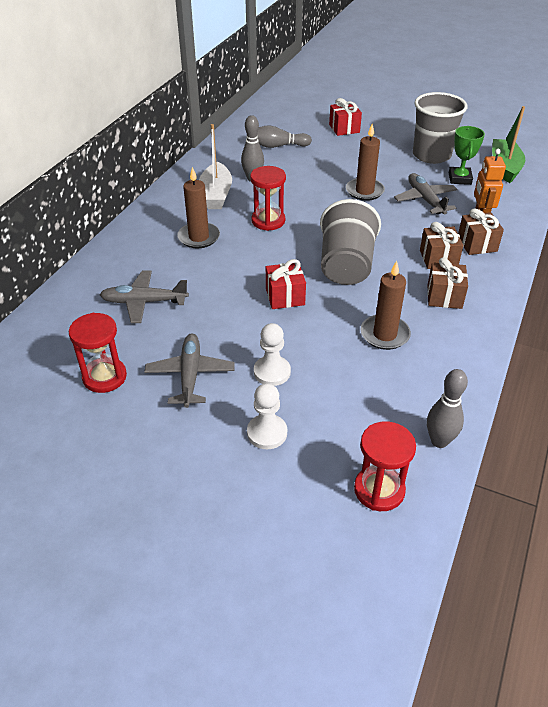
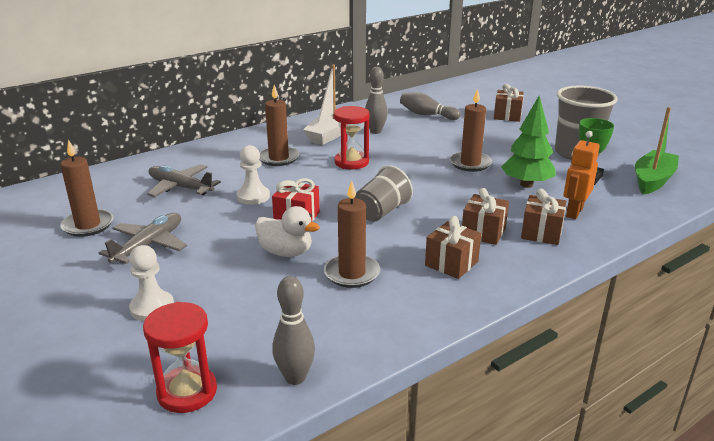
camera: 30 degrees right, 15 degrees down
(104, 377) = (88, 225): red hourglass -> brown candle
(272, 372) = (214, 266): white pawn -> white pawn (253, 196)
(314, 335) = (286, 252): none -> white duck
(344, 128) = (507, 116): red gift -> brown gift
(346, 266) = (381, 212): grey cup -> grey cup, size x0.66
(425, 200) = (526, 184): grey plane -> green tree

